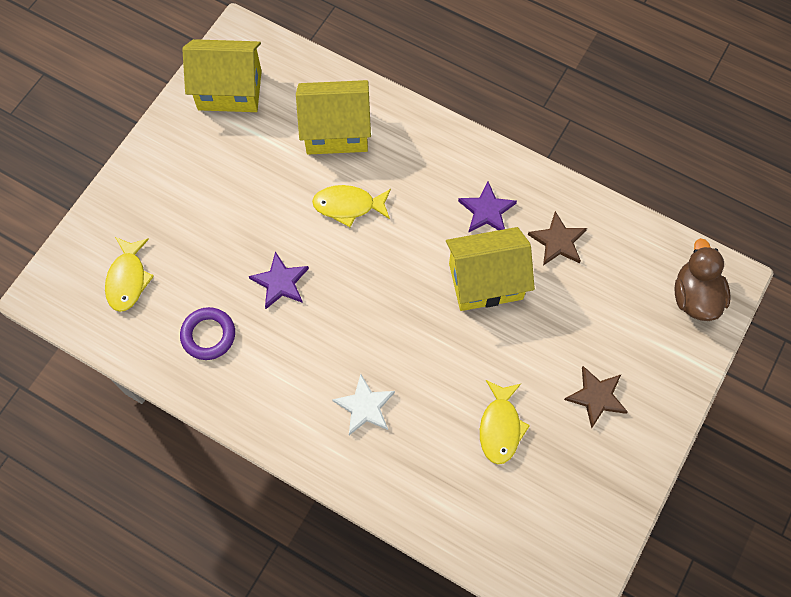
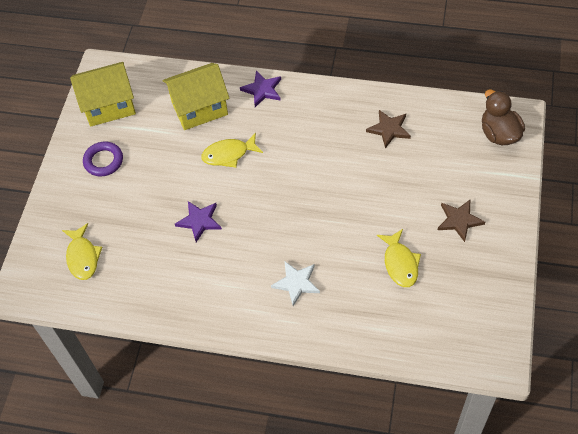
camera: 15 degrees left, 10 degrees down
(208, 335) = (160, 274): purple ring -> purple ring (103, 161)
(485, 281) = (349, 171): yellow house -> none
(487, 210) = (330, 126): purple star -> purple star (262, 90)

